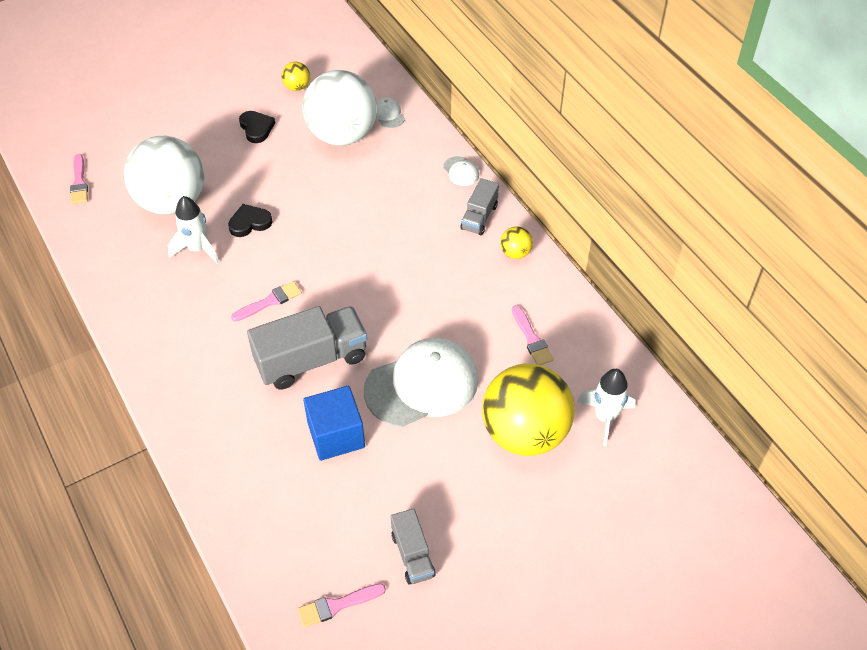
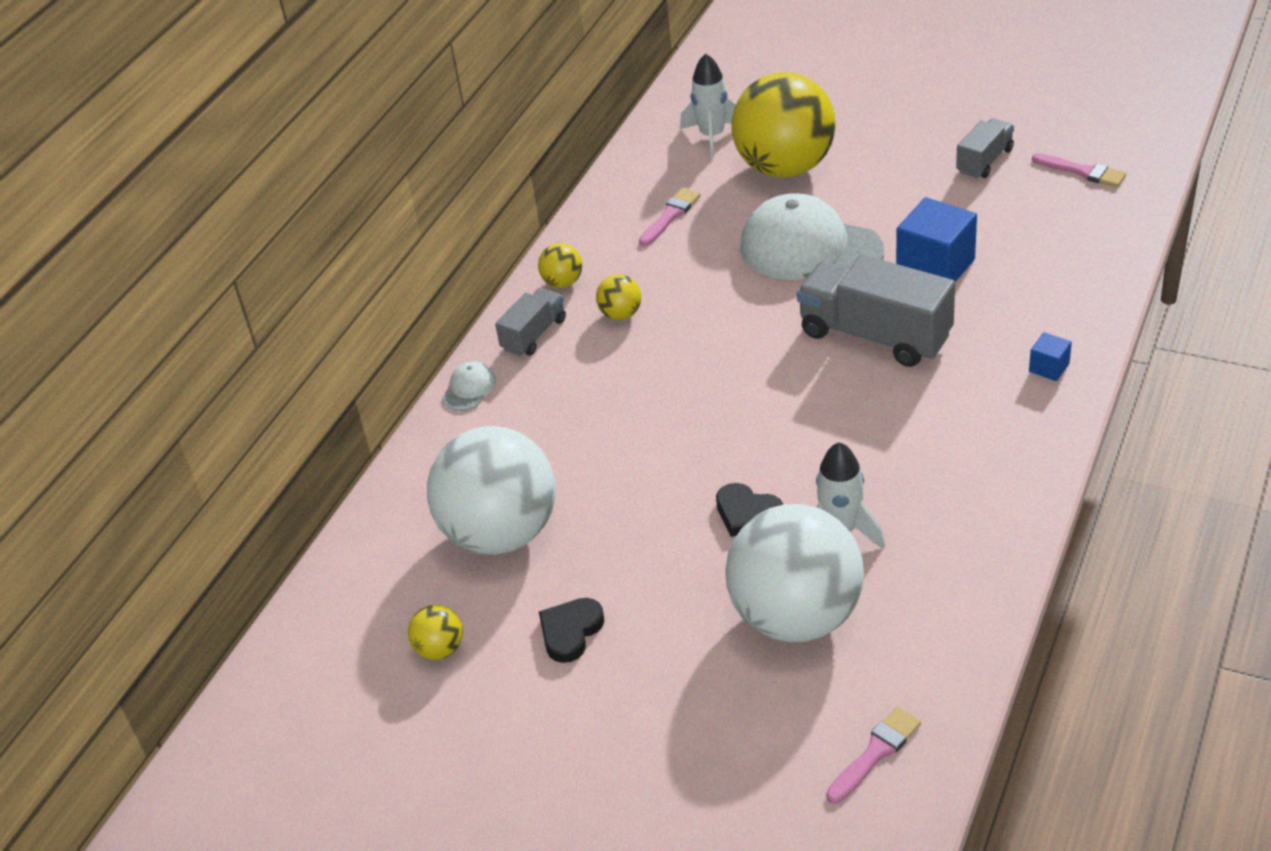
camera: 120 degrees left, 10 degrees down
(193, 418) = (1049, 367): none -> blue cube
(270, 301) = (841, 414): pink brush -> none
(388, 114) = (418, 514): white cap -> none
(457, 261) = (621, 314): none -> yellow ball
(479, 217) = (534, 335): grey truck -> grey truck turned 45 degrees counterclockwise

